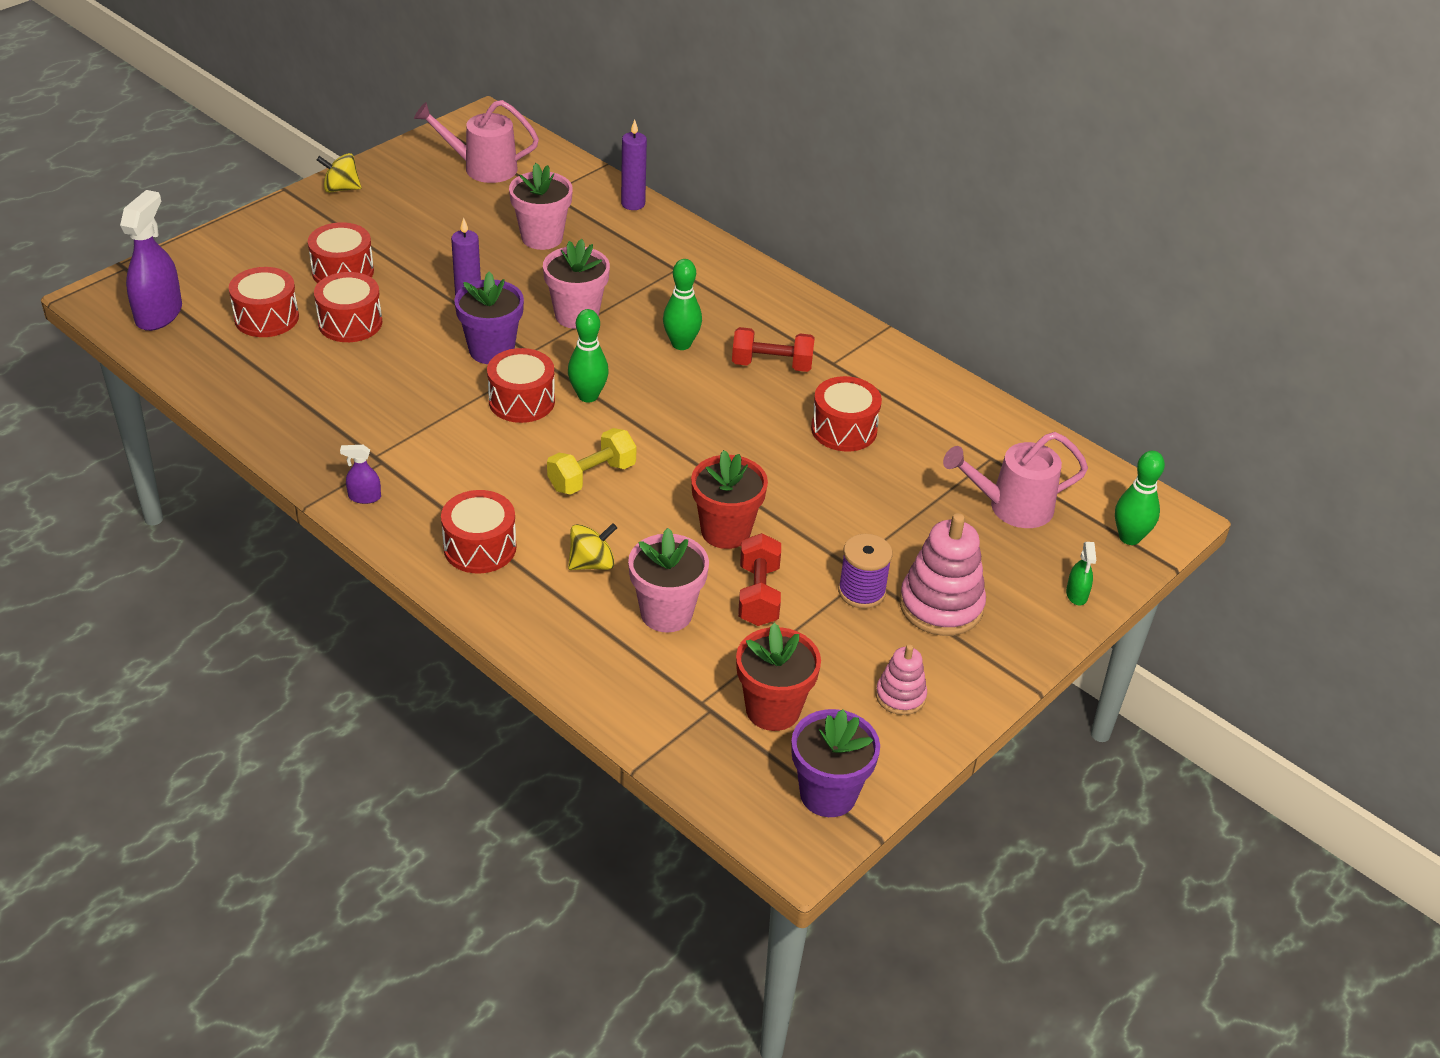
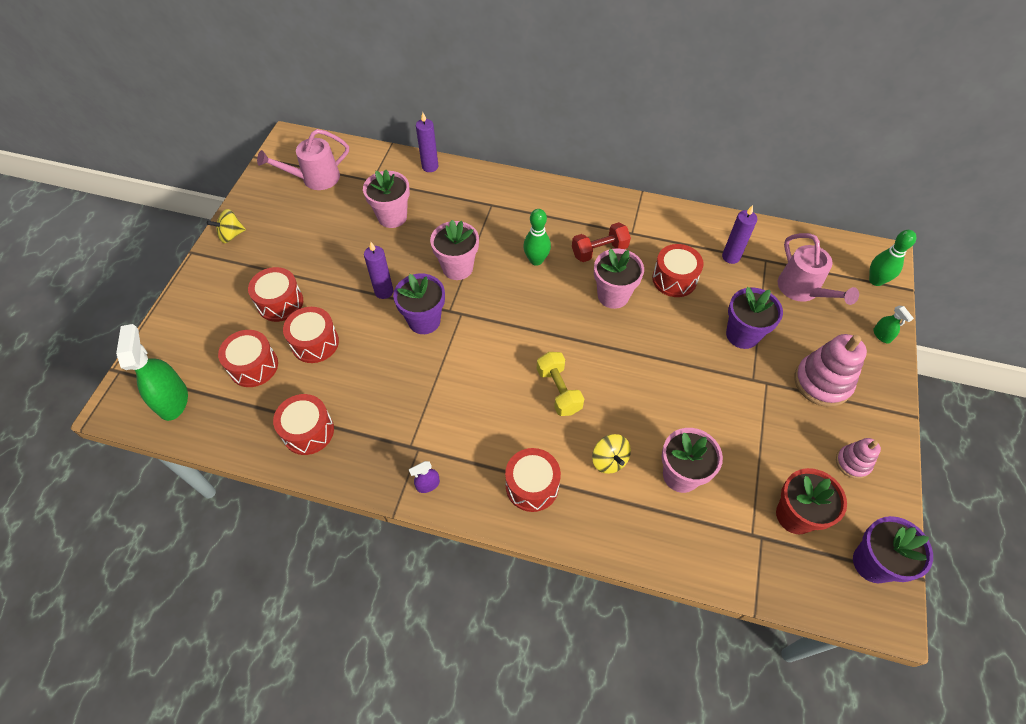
camera: 25 degrees left, 15 degrees up
(159, 314) = (173, 400): purple spray bottle -> green spray bottle
(521, 401) = (472, 352): red drum -> red drum (308, 431)
(588, 396) = (510, 327): green bowling pin -> none
(592, 477) = (559, 390): yellow dumbbell -> yellow dumbbell turned 45 degrees counterclockwise
(592, 563) = (609, 460): yellow spinning top -> yellow spinning top turned 120 degrees clockwise
(725, 531) = (667, 391): red flower pot -> none
(746, 415) = (613, 295): none -> pink flower pot
(758, 595) = (721, 430): red dumbbell -> none
(861, 592) = (774, 396): purple spool -> none
(880, 518) = (742, 335): none -> purple flower pot
(944, 436) = (731, 257): none -> purple candle
(1011, 507) = (802, 290): pink watering can -> pink watering can turned 75 degrees counterclockwise

